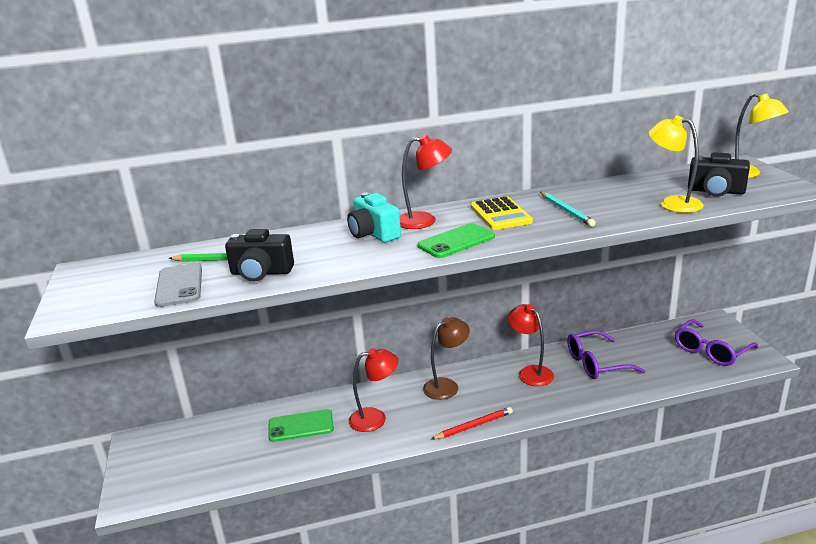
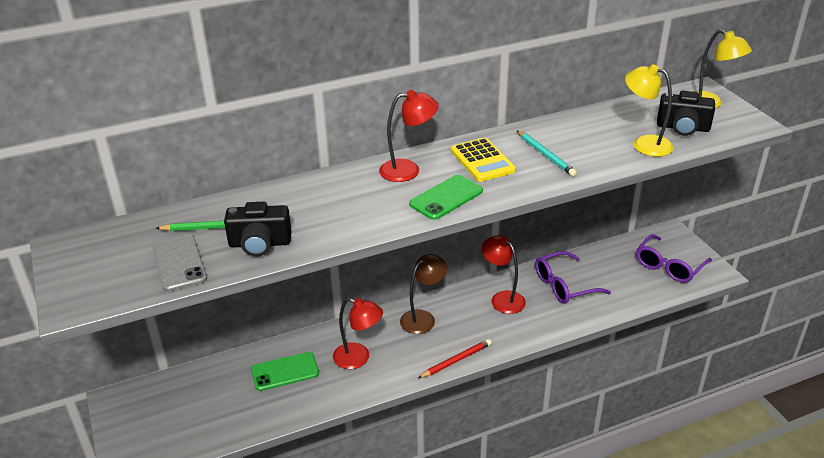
camera: 10 degrees left, 10 degrees up
(374, 234) = (360, 189): turquoise camera -> none
(375, 418) = (358, 358): red lamp -> red lamp turned 45 degrees clockwise

